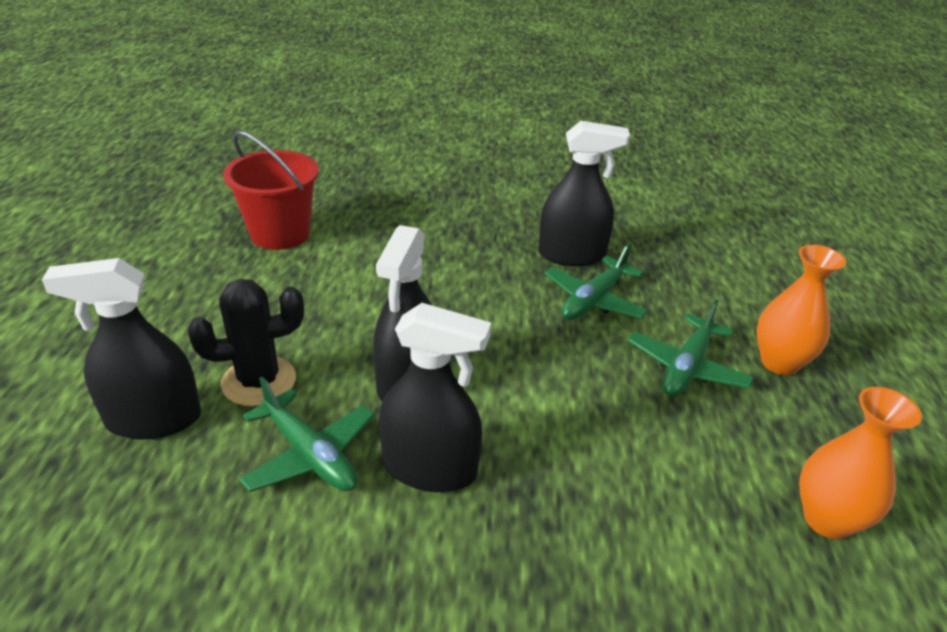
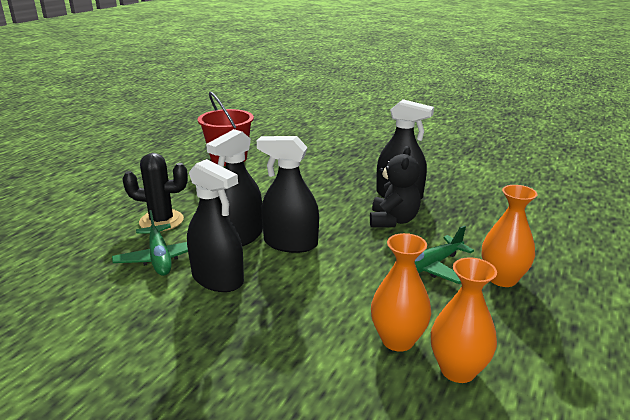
camera: 25 degrees right, 10 degrees down
(153, 419) = (98, 226): black spray bottle -> black spray bottle (290, 243)
(593, 300) = (393, 220): green plane -> black teddy bear
(733, 497) = (397, 340): none -> orange vase

